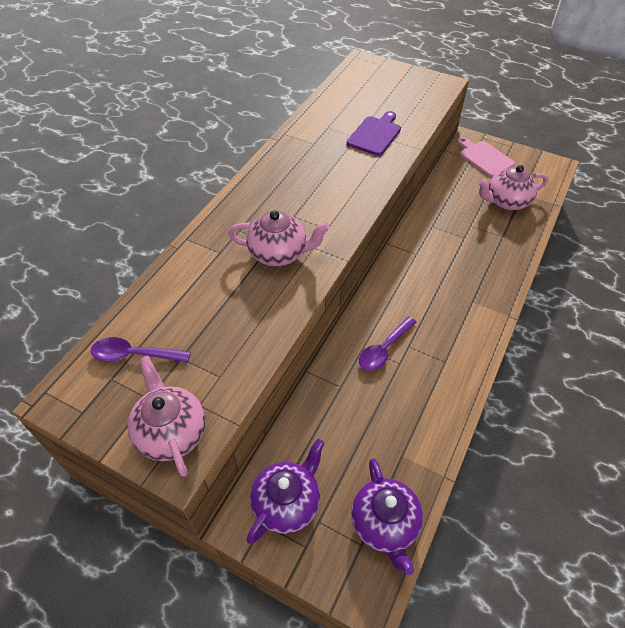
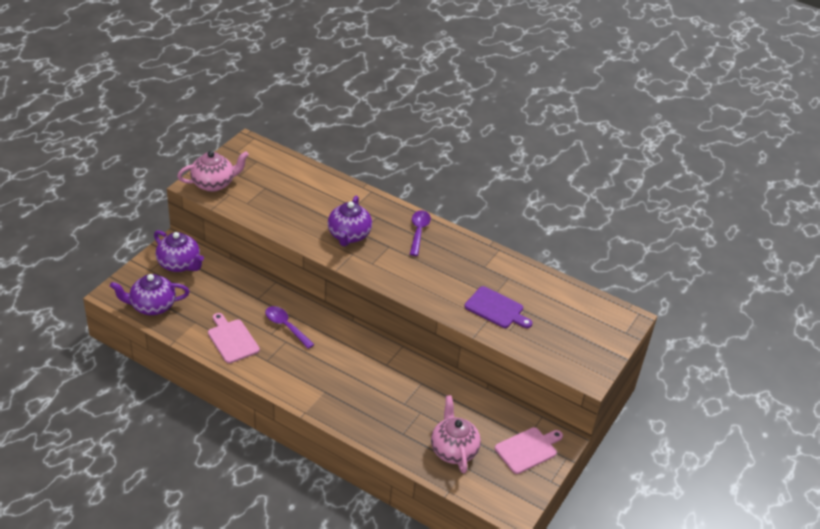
camera: 90 degrees right, 10 degrees down
(134, 355) = (272, 169): purple spoon -> purple spoon (418, 232)
(279, 253) = (349, 235): pink teapot -> purple teapot
(422, 405) = (232, 339): none -> pink cutting board

